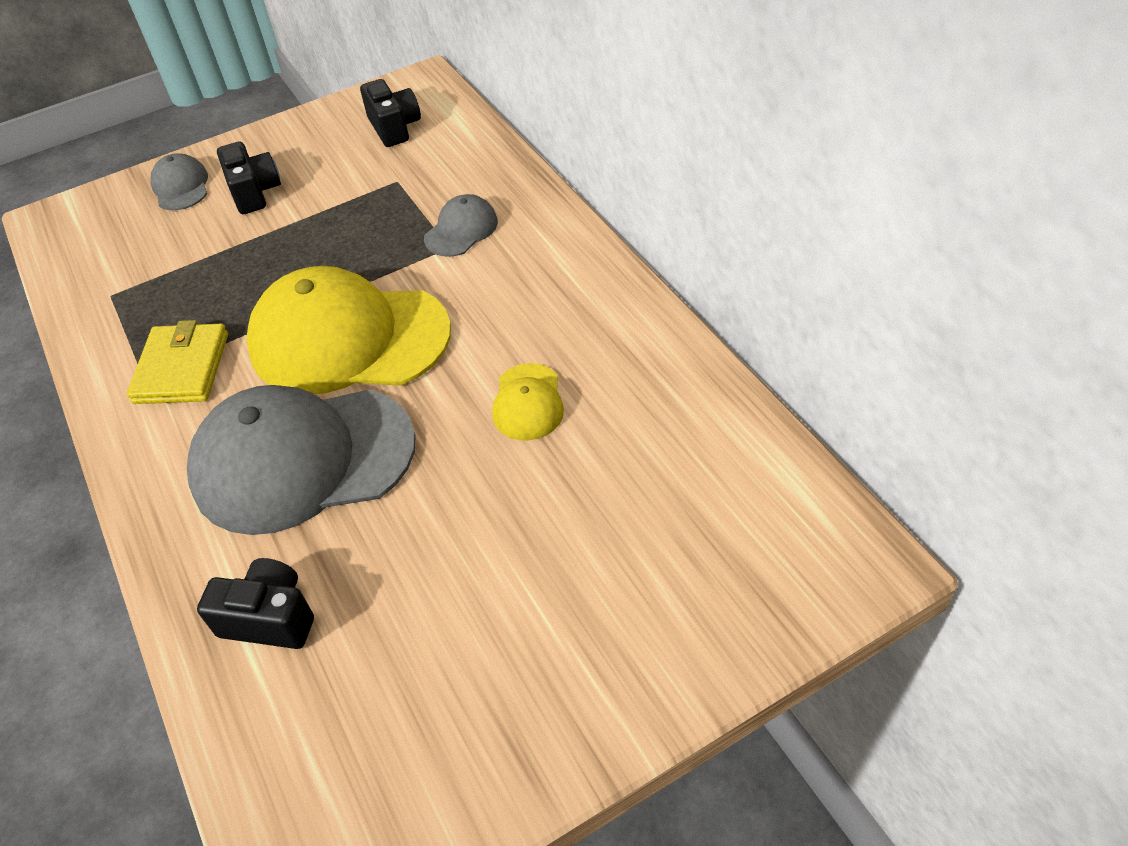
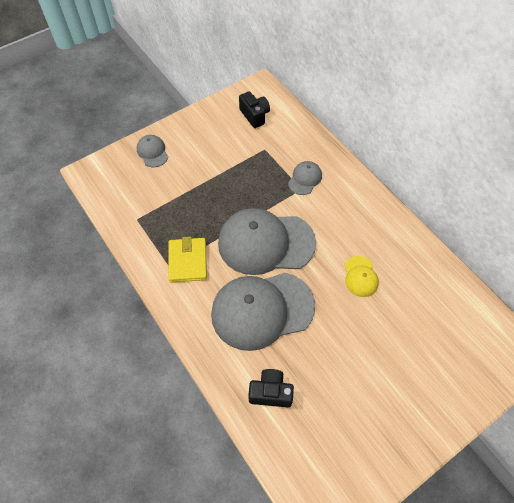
camera: 10 degrees left, 10 degrees up
(255, 192) = (193, 156): black camera -> none
(348, 338) = (266, 243): yellow cap -> grey cap

